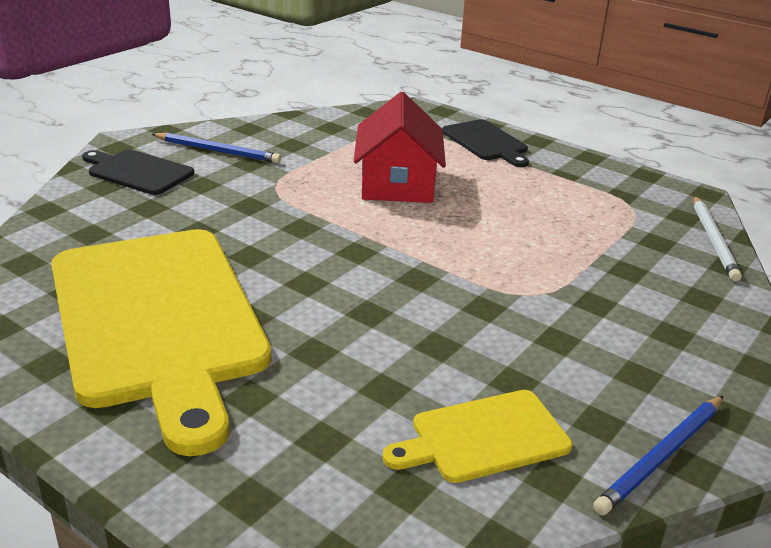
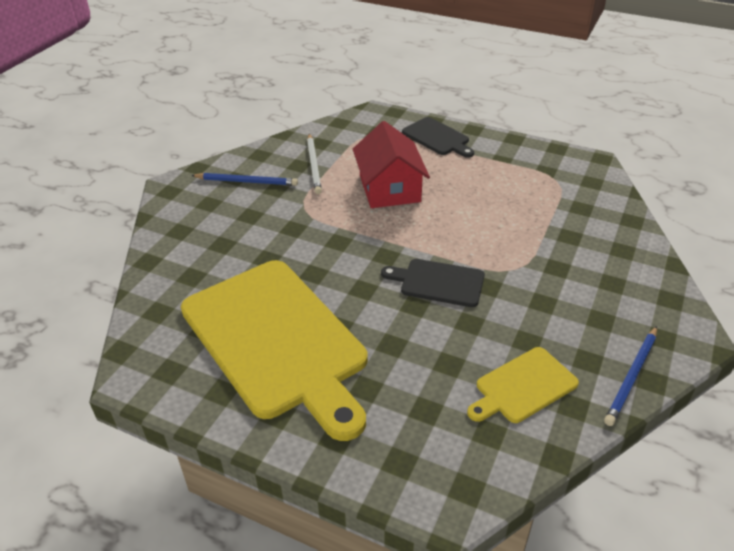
camera: 10 degrees left, 10 degrees up
(137, 172) = (197, 213): black cutting board -> black cutting board (438, 282)
(713, 240) = (617, 199): white pencil -> white pencil (314, 165)

